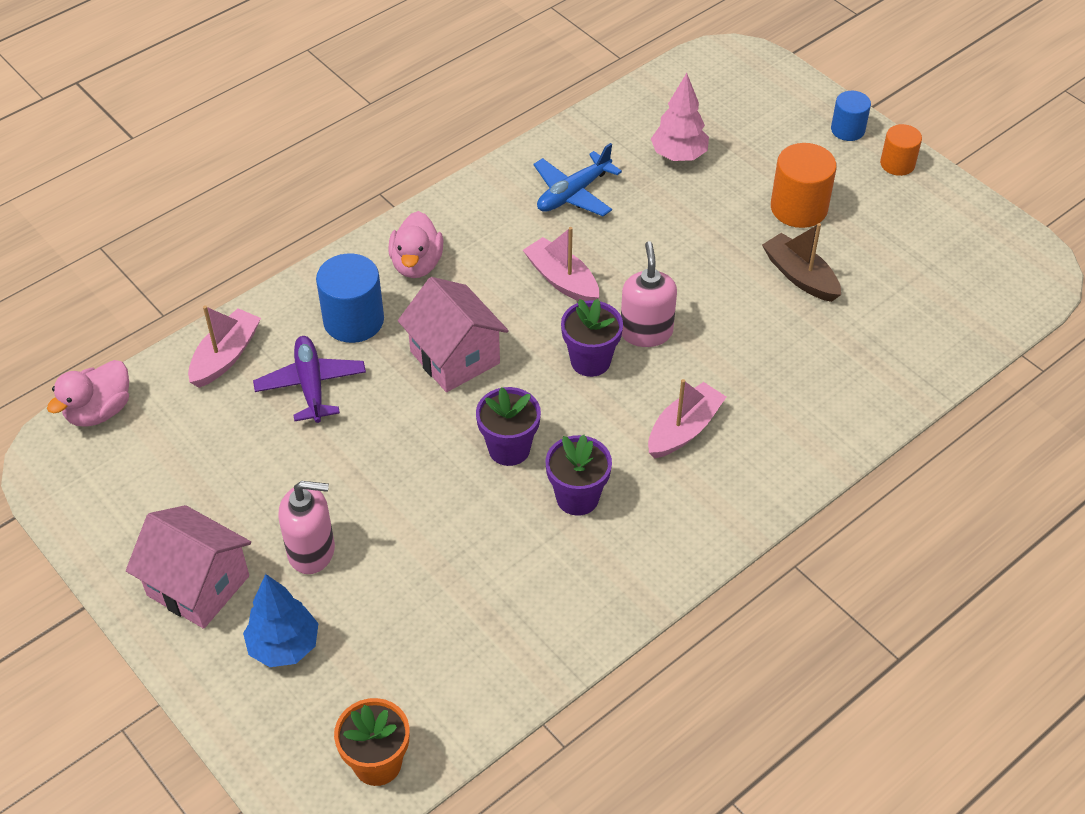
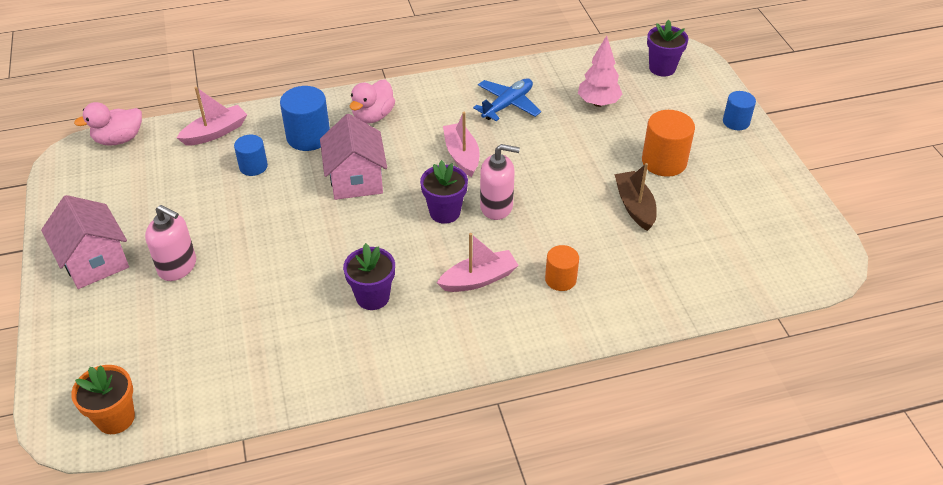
camera: 25 degrees right, 5 degrees down
(284, 646) = (116, 319): blue tree -> none
(311, 385) = (253, 166): purple plane -> blue cylinder
(509, 449) = (349, 249): purple flower pot -> purple flower pot (662, 68)
(573, 193) = (507, 105): blue plane -> blue plane turned 150 degrees clockwise
(646, 332) = (496, 207): pink soap dispenser -> pink soap dispenser turned 75 degrees clockwise
(897, 164) = (760, 155): orange cylinder -> orange cylinder (560, 279)

